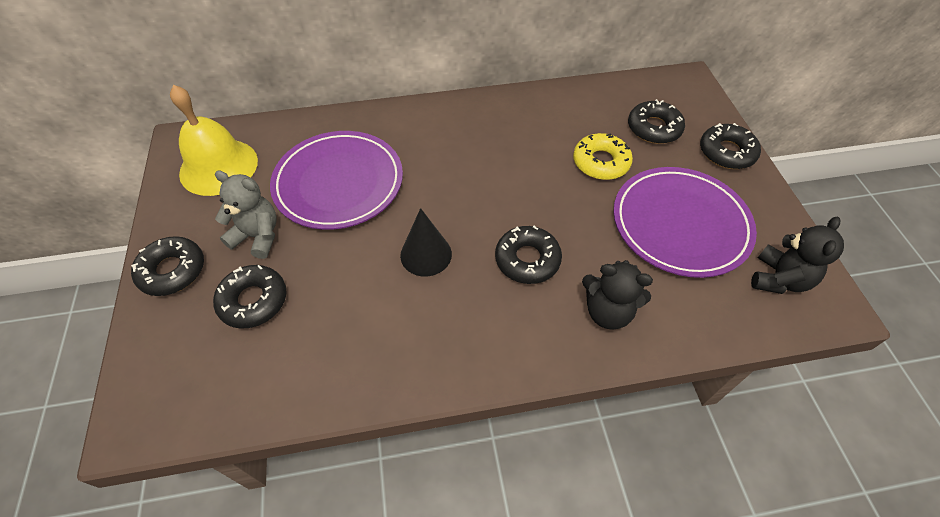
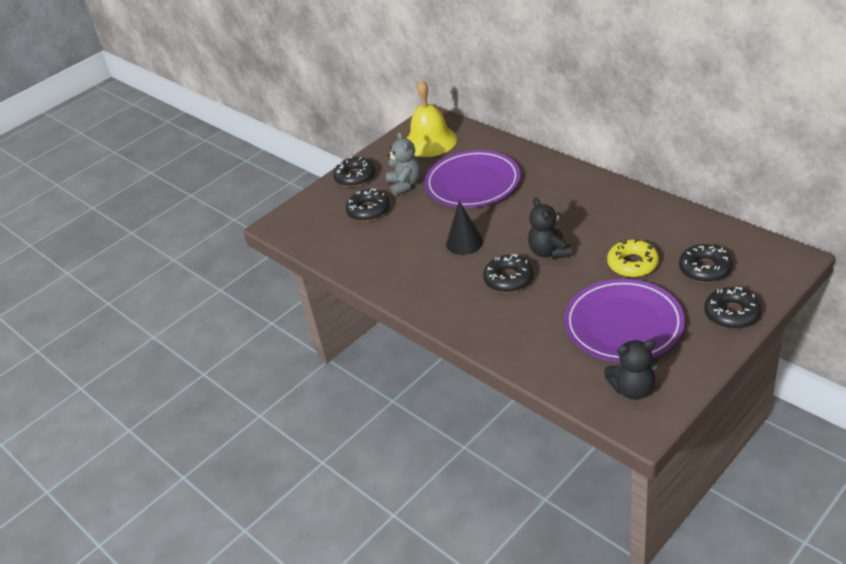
camera: 60 degrees right, 15 degrees down
(607, 311) = (510, 328): black teddy bear -> black teddy bear (549, 252)

